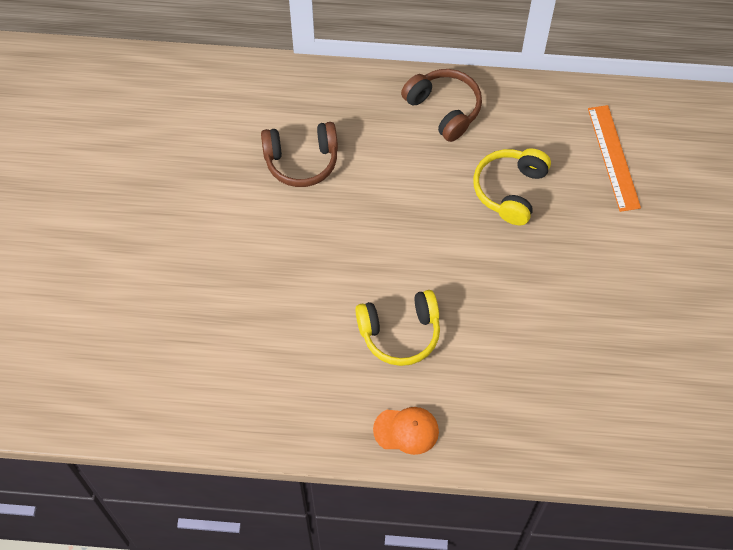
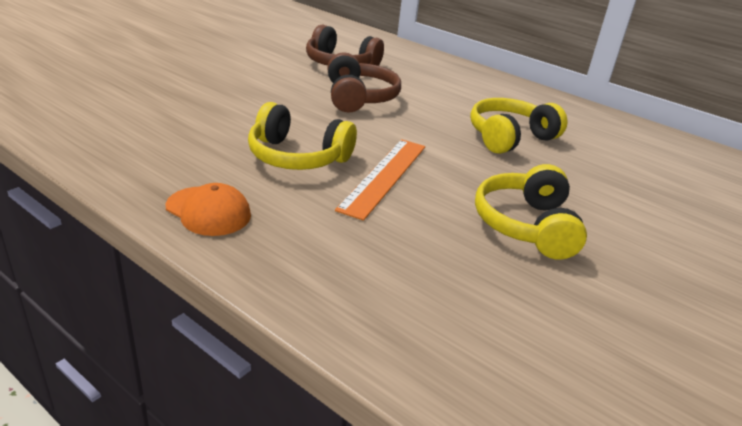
camera: 30 degrees right, 30 degrees down
(443, 109) = (489, 87): brown headphones -> brown headphones (358, 98)
(584, 301) = (527, 226): none -> yellow headphones
(613, 157) = (643, 162): orange ruler -> orange ruler (384, 176)

